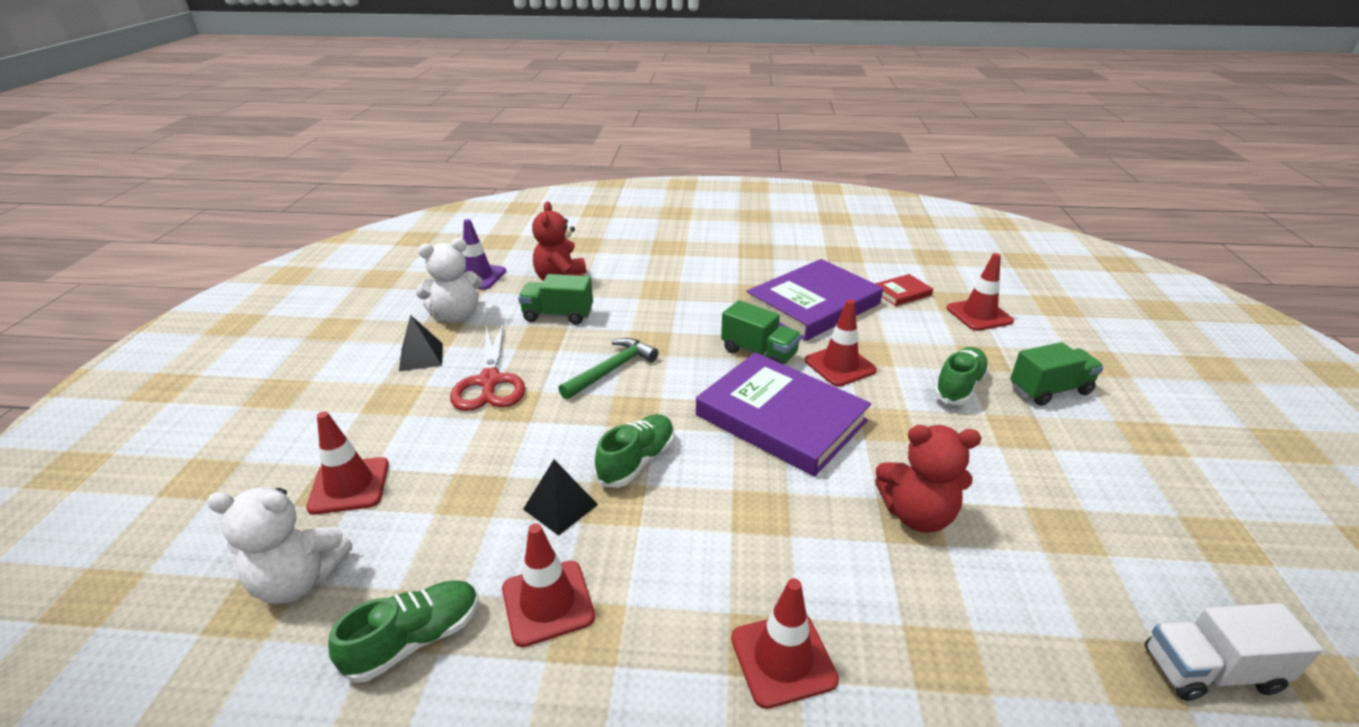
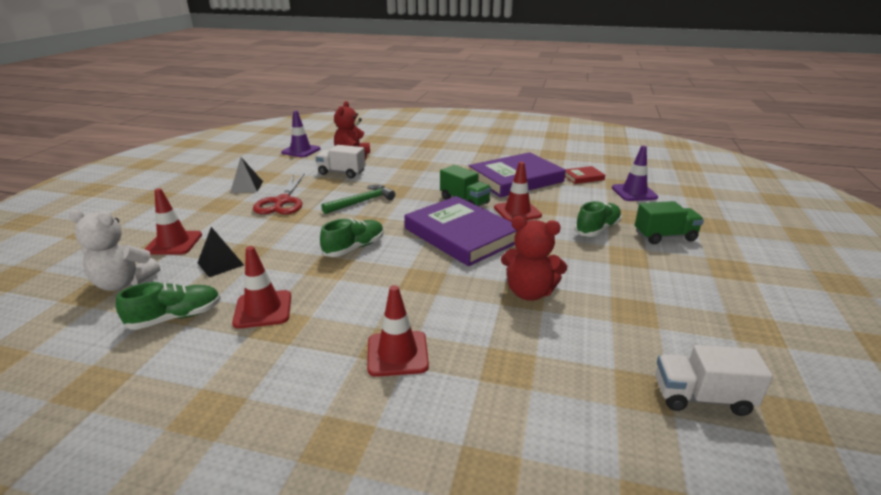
camera: 10 degrees right, 5 degrees down
(456, 316) = (278, 169): white teddy bear -> none
(558, 315) = (341, 173): green truck -> white truck
(560, 506) = (294, 265): black pyramid -> black pyramid (220, 264)
(979, 315) = (634, 192): red traffic cone -> purple traffic cone

